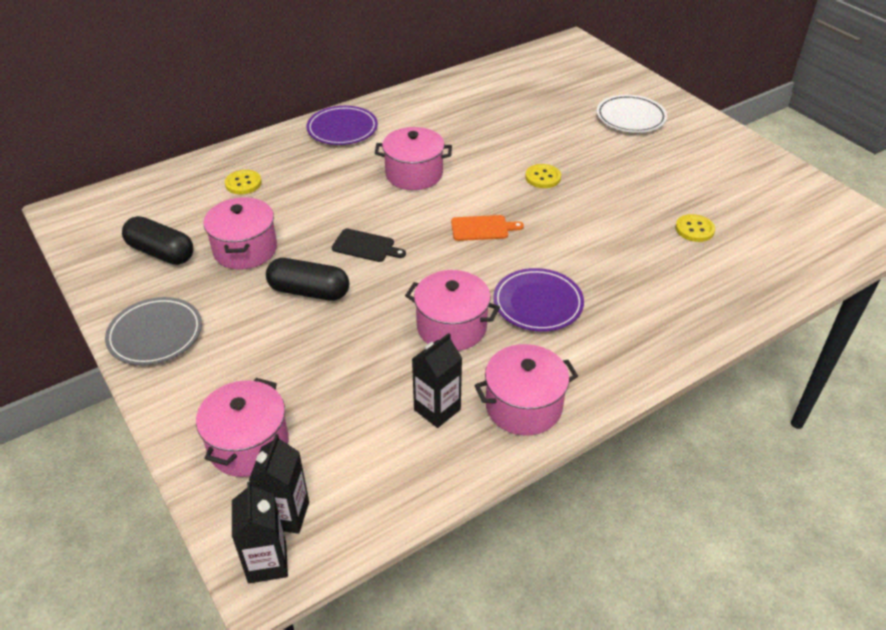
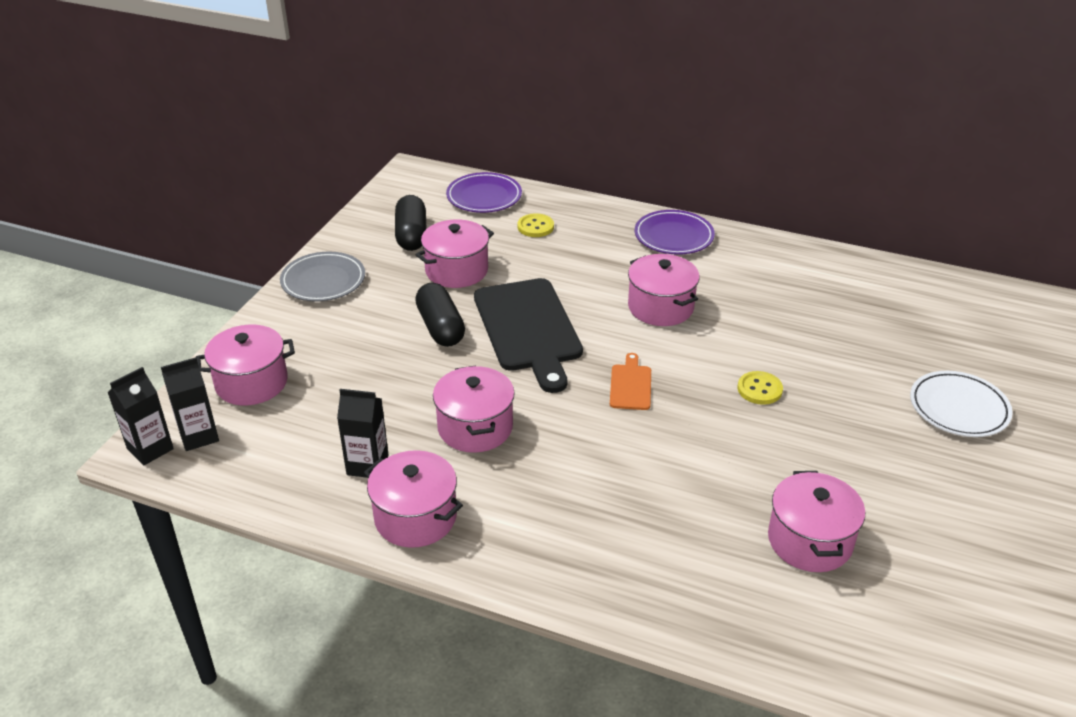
camera: 55 degrees right, 5 degrees down
(366, 246) = (528, 329): black cutting board -> black cutting board, size x2.20
(482, 228) = (631, 385): orange cutting board -> orange cutting board turned 135 degrees counterclockwise
(538, 304) = (560, 469): purple plate -> purple plate (484, 197)
(694, 229) = (810, 541): yellow button -> pink pot

